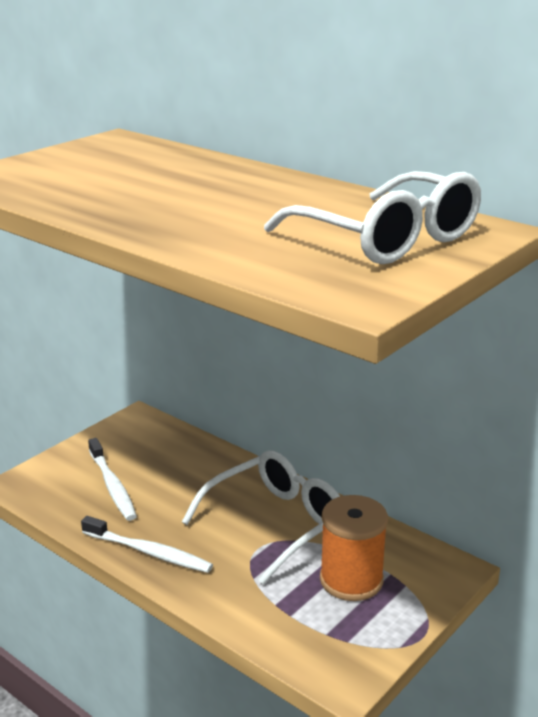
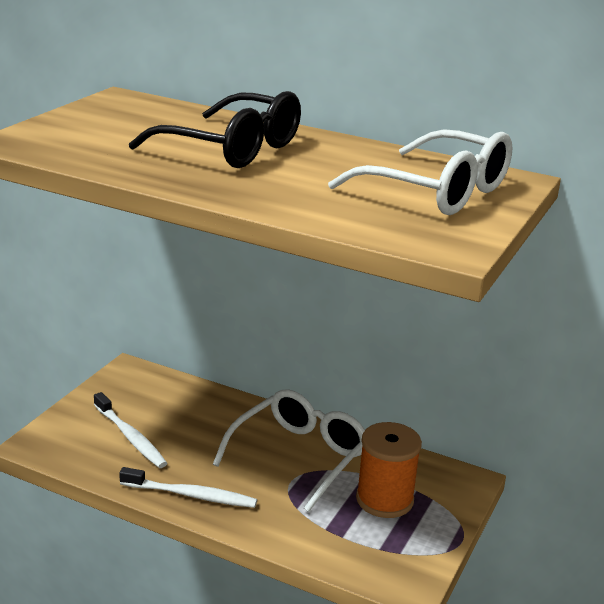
camera: 15 degrees left, 0 degrees up
(191, 189) = (232, 149): none -> black glasses

